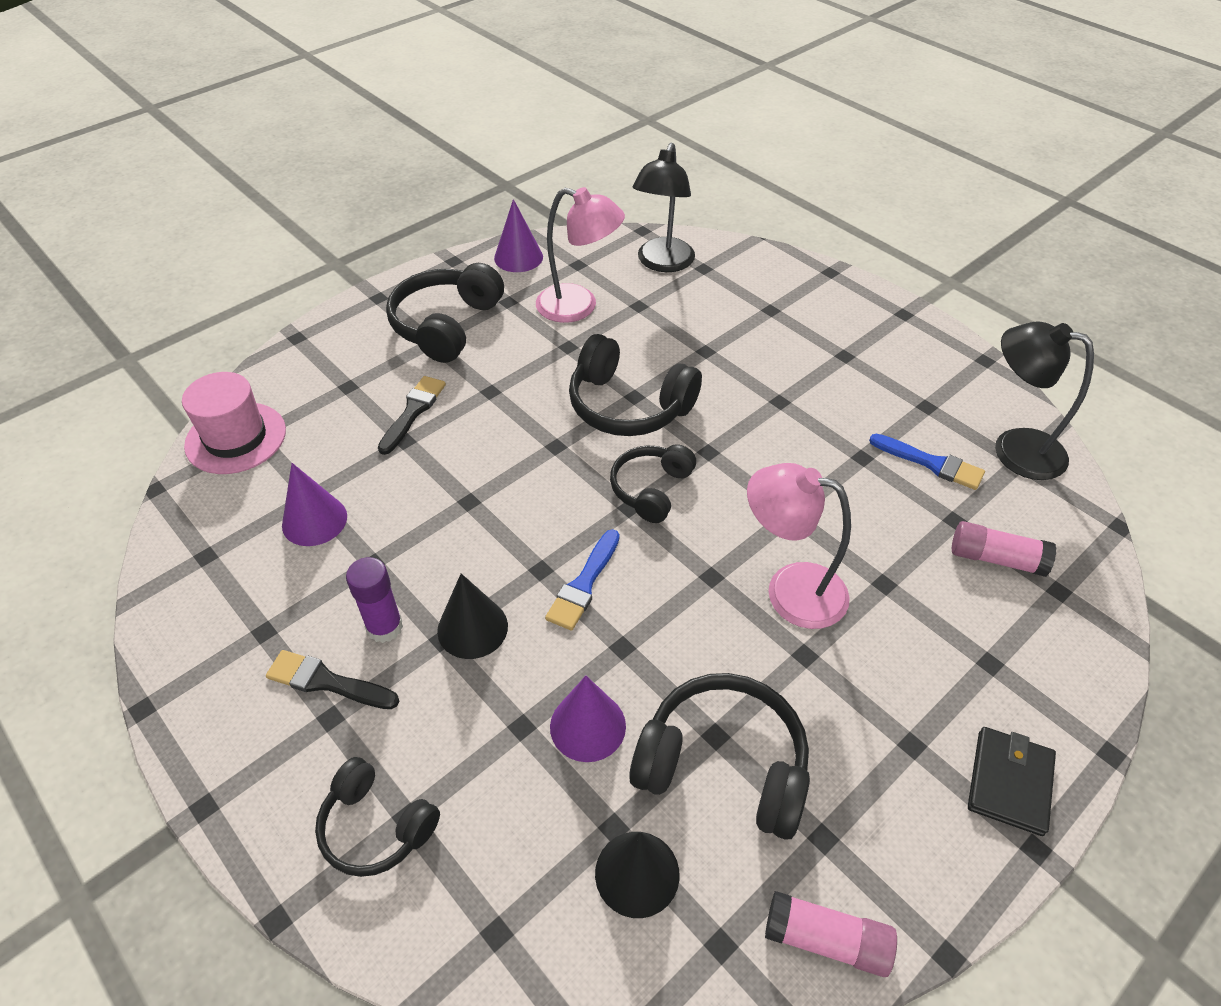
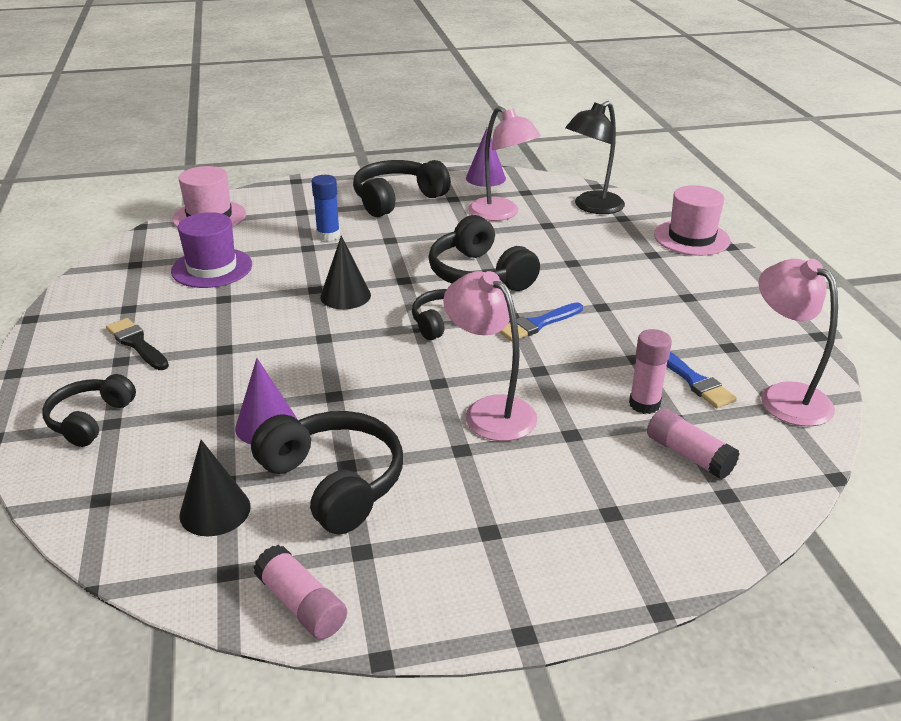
camera: 30 degrees right, 15 degrees down
(314, 520) = (212, 268): purple cone -> purple hat
(376, 827) = (90, 420): black headphones -> black headphones turned 45 degrees clockwise
(385, 627) = (197, 331): purple glue stick -> none
(413, 412) = (328, 235): black brush -> blue glue stick
(472, 628) = (248, 350): black cone -> black cone (345, 296)
(584, 584) = (344, 355): blue brush -> blue brush (538, 324)
(788, 273) = (691, 238): none -> pink hat
(914, 513) = (644, 404): none -> pink glue stick
(1009, 782) = (546, 587): black wallet -> none
(1014, 449) = (784, 396): black lamp -> pink lamp

